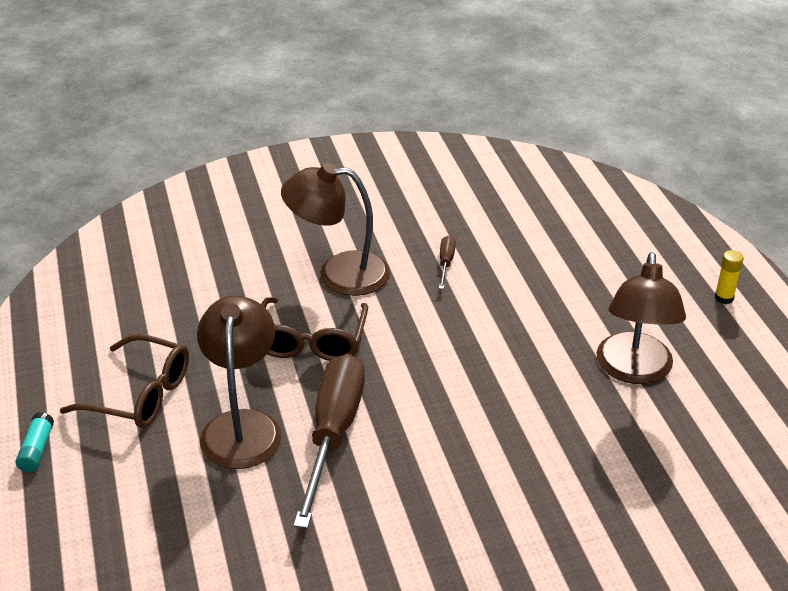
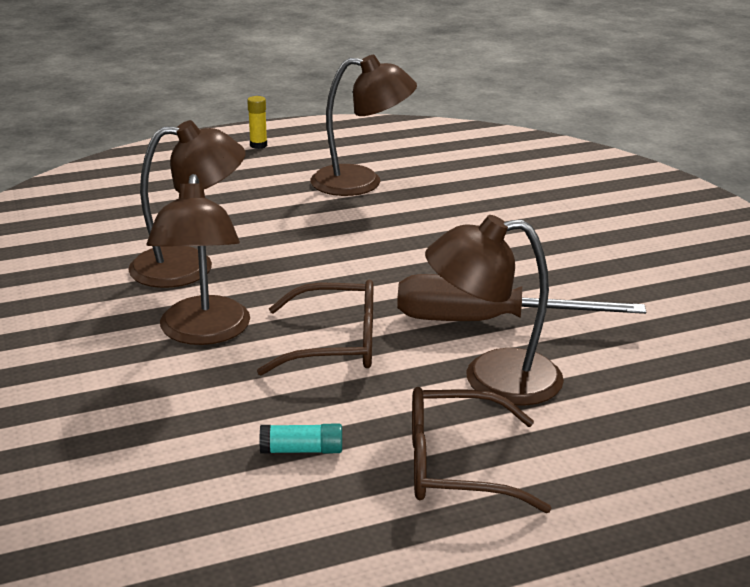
camera: 95 degrees left, 10 degrees down
(37, 449) = (590, 544): turquoise glue stick -> turquoise glue stick (301, 450)
(139, 394) = (458, 466): brown glasses -> brown glasses turned 105 degrees counterclockwise
(446, 263) = (190, 267): brown screwdriver -> brown lamp

